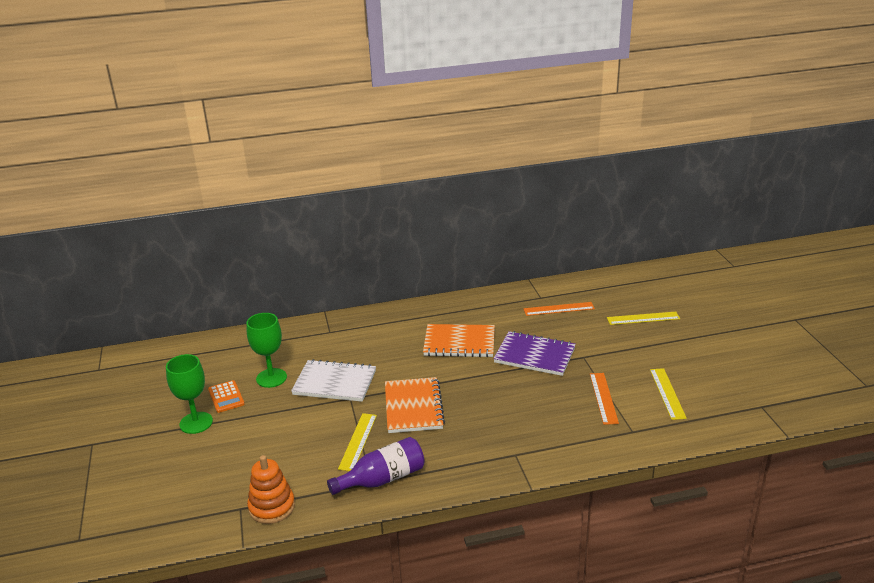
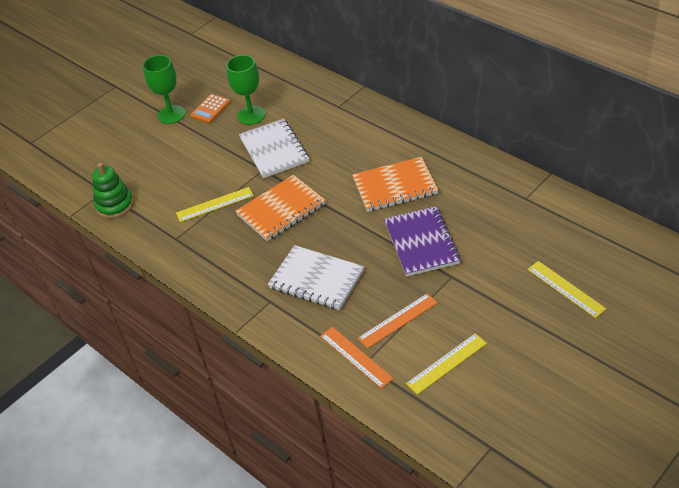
camera: 60 degrees right, 15 degrees up
(272, 507) = (115, 205): orange stacking toy -> green stacking toy
(382, 479) = (183, 242): purple bottle -> none
(459, 343) = (395, 186): orange notebook -> orange notebook turned 75 degrees counterclockwise
(517, 420) = (316, 279): none -> white notebook
(559, 309) = (517, 220): orange ruler -> orange ruler (356, 357)

